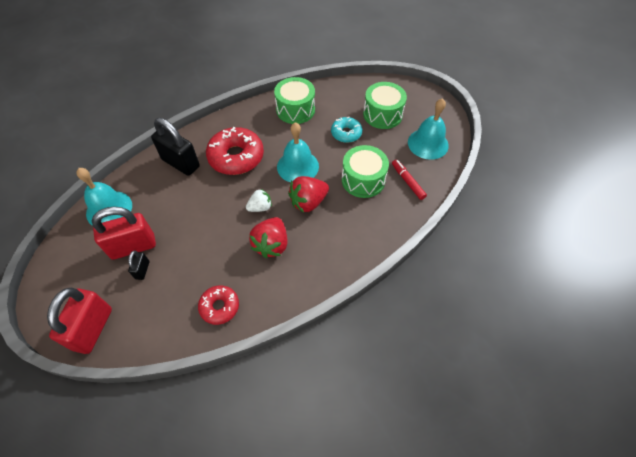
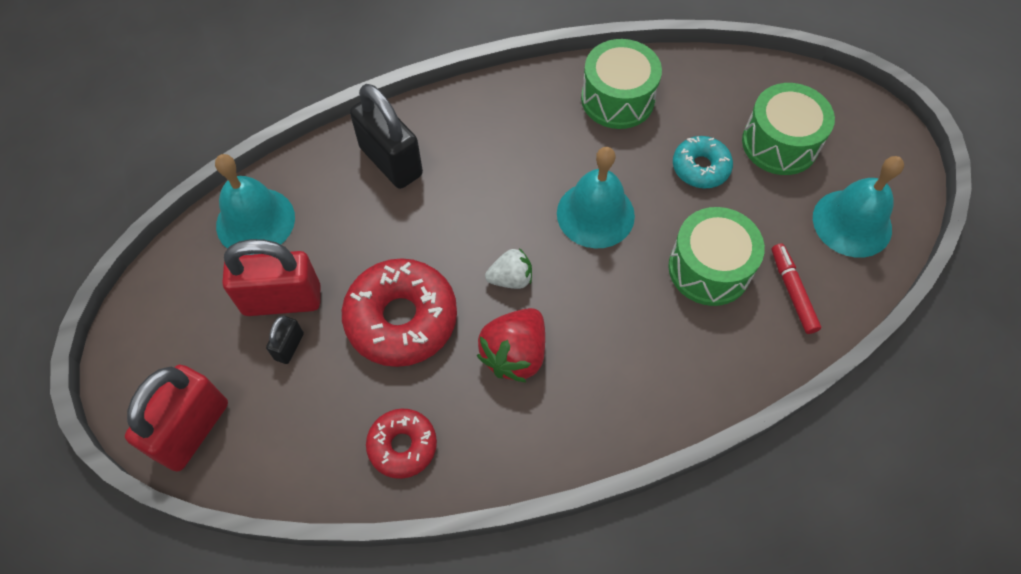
camera: 15 degrees right, 5 degrees up
(236, 157) = (489, 171): red donut -> red donut (401, 319)
(308, 202) = (598, 289): red strawberry -> none

